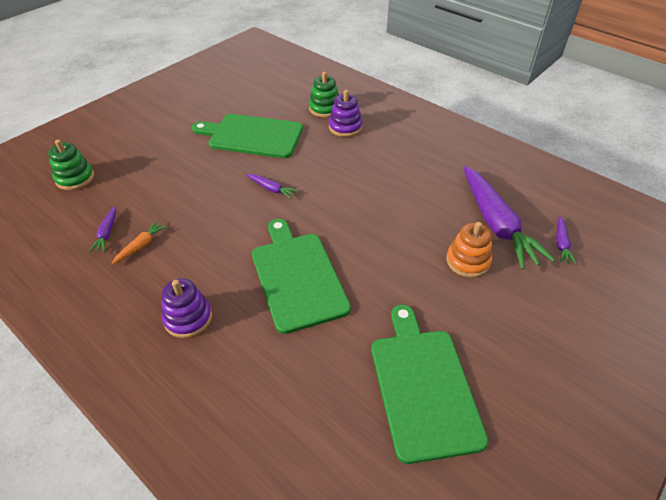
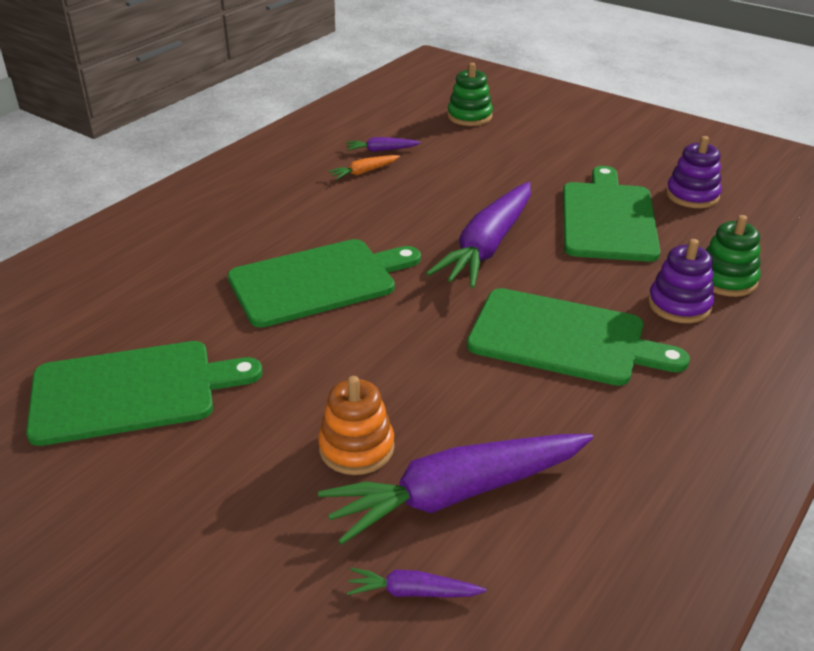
camera: 85 degrees right, 10 degrees down
(141, 246) = (364, 172): orange carrot -> orange carrot turned 120 degrees clockwise
(188, 318) = (256, 215): purple stacking toy -> purple stacking toy (692, 195)
(271, 189) = (487, 246): purple carrot -> purple carrot, size x2.32
(371, 171) = (564, 338): none -> green cutting board

